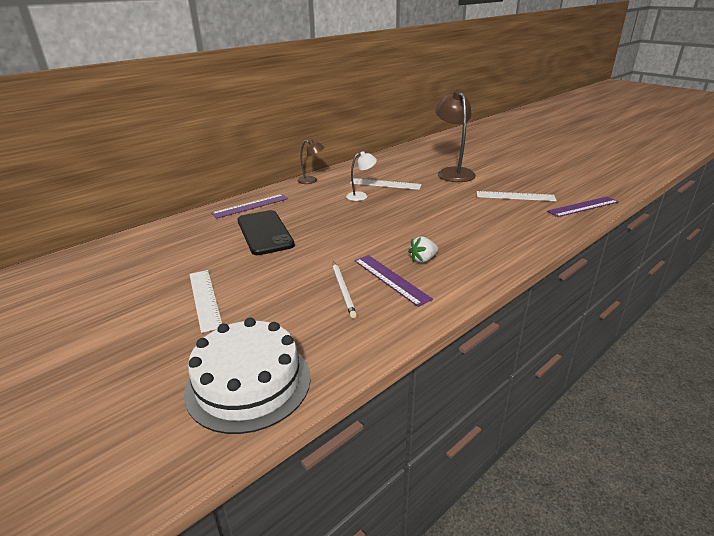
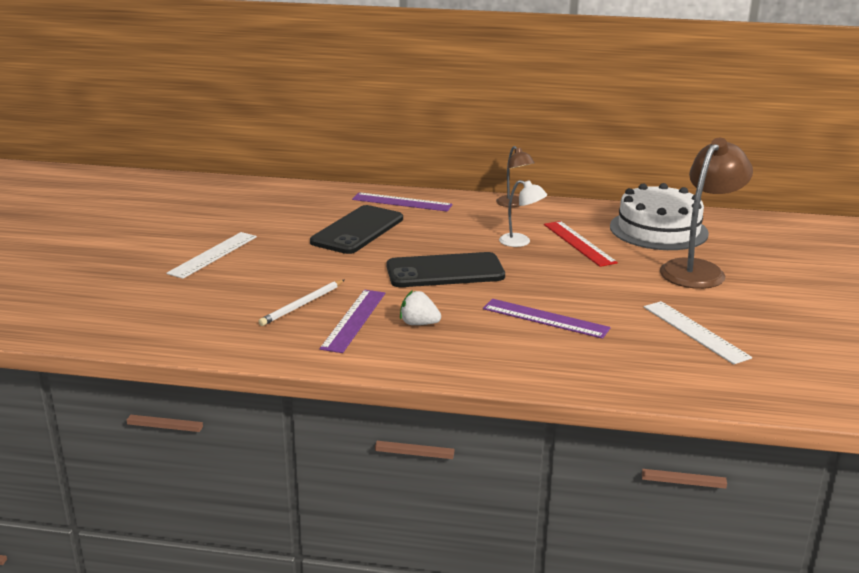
camera: 50 degrees right, 5 degrees down
(248, 383) = (125, 317): white cake -> white cake (658, 230)
(365, 227) = (445, 271): none -> black phone
(385, 184) = (579, 243): white ruler -> red ruler
(583, 207) = (750, 389): purple ruler -> purple ruler (545, 318)

